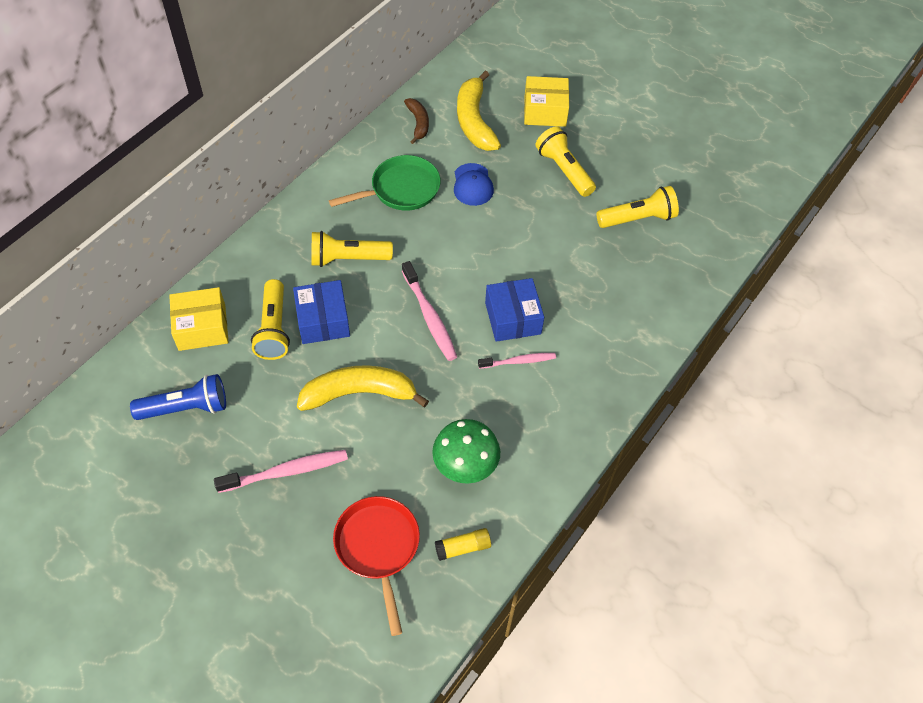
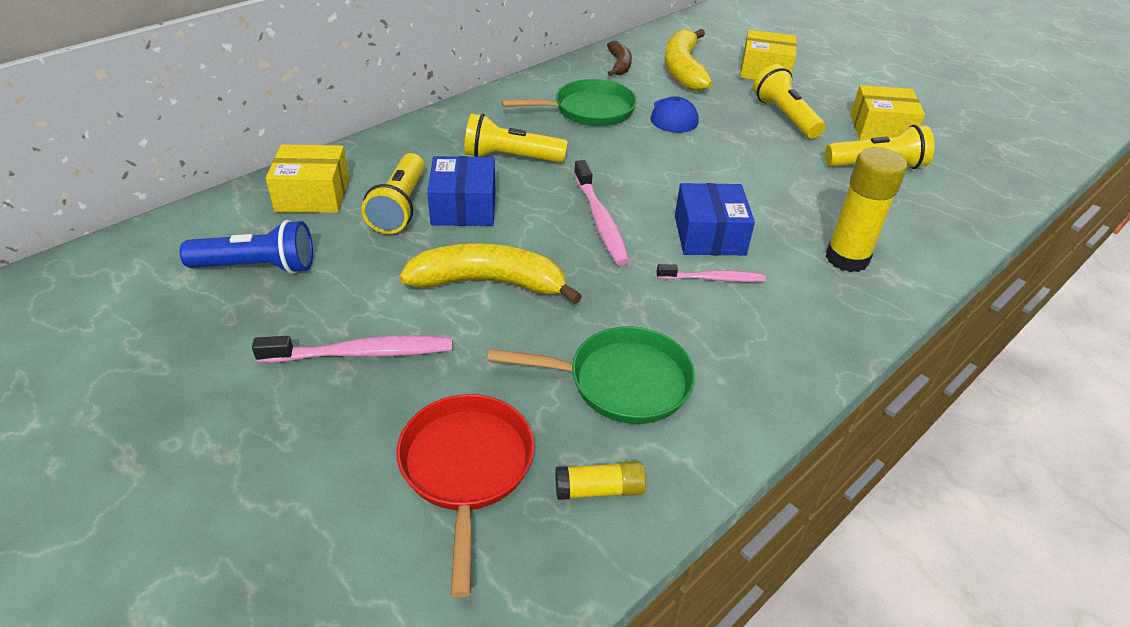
camera: 10 degrees right, 15 degrees down
(465, 464) = (621, 382): green mushroom -> green pan
(614, 324) = (847, 258): none -> yellow glue stick
(642, 173) = (880, 129): none -> yellow box

